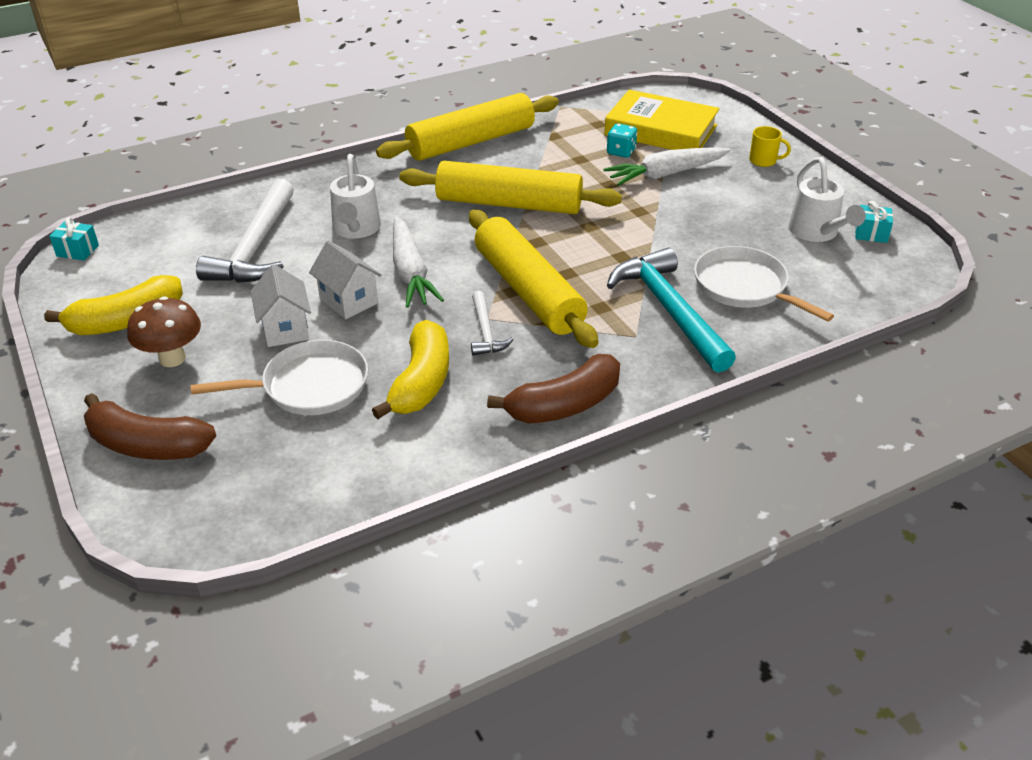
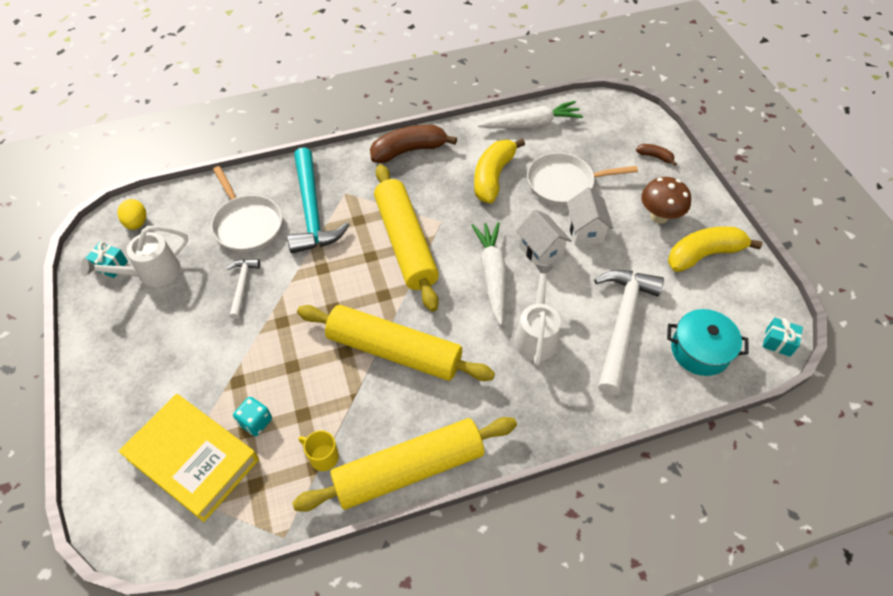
camera: 170 degrees left, 15 degrees up
(147, 445) = (655, 157): brown banana -> brown banana, size x0.47
(172, 236) = (700, 350): none -> turquoise pot
(485, 332) = (445, 210): white hammer -> white hammer (242, 285)
(665, 174) = (231, 374): white carrot -> white carrot (531, 124)
(763, 161) = (123, 382): yellow mug -> yellow mug (323, 457)
(816, 232) = (152, 273): white watering can -> white watering can turned 120 degrees counterclockwise
(885, 273) = (137, 223): none -> yellow egg

